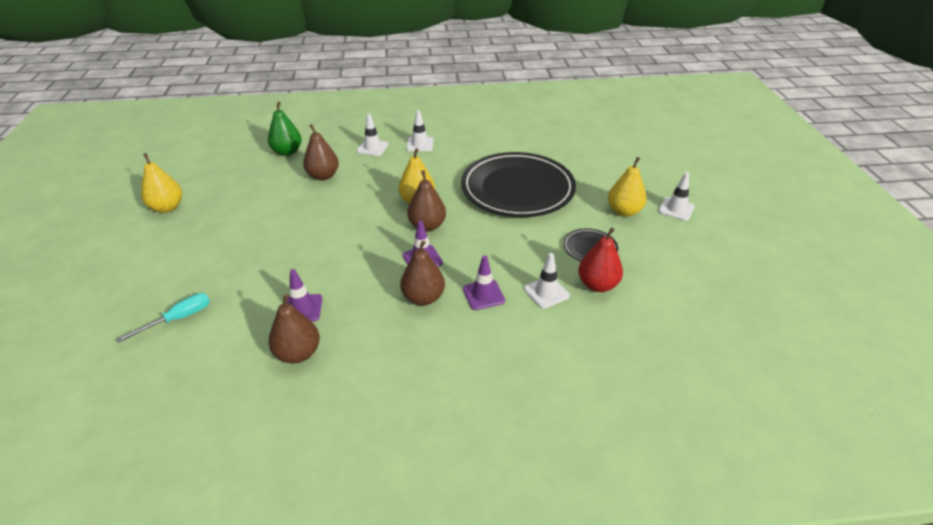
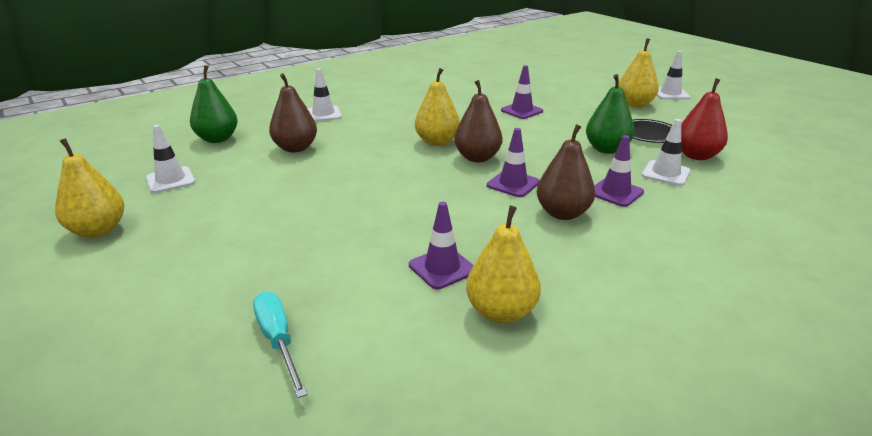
camera: 30 degrees left, 10 degrees down
(178, 319) = (278, 341): turquoise screwdriver -> turquoise screwdriver turned 45 degrees counterclockwise
(298, 353) = (501, 312): brown pear -> yellow pear
(420, 144) = (374, 101): white traffic cone -> white traffic cone (170, 180)
(517, 189) = (521, 111): black plate -> purple traffic cone
(532, 252) = (606, 149): none -> green pear

